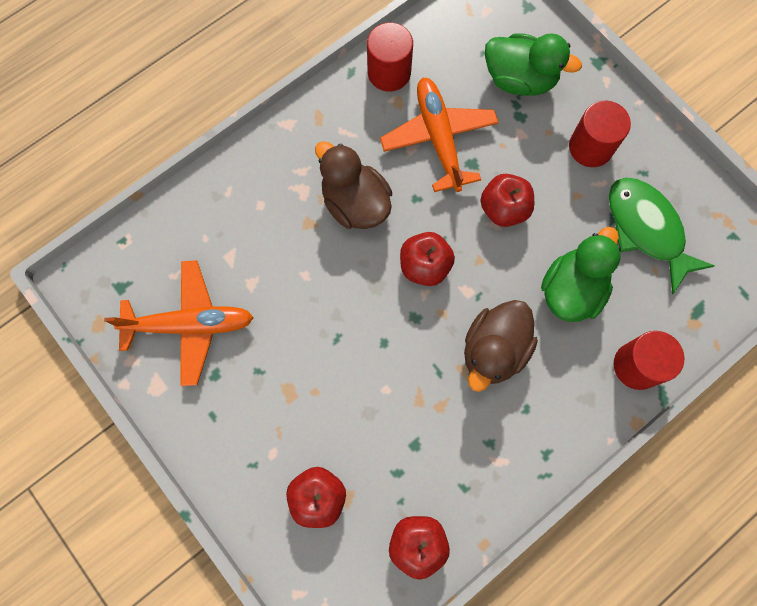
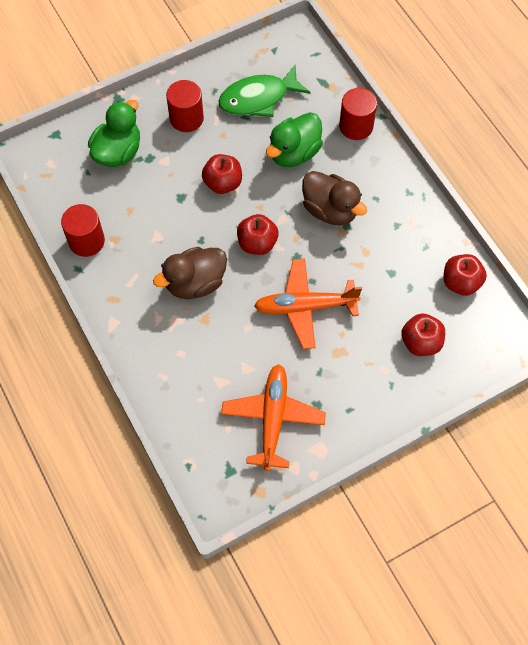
camera: 80 degrees left, 10 degrees down
(438, 138) = (154, 216): orange plane -> orange plane (305, 307)
(571, 289) = (294, 153): green duck -> green duck turned 90 degrees counterclockwise

